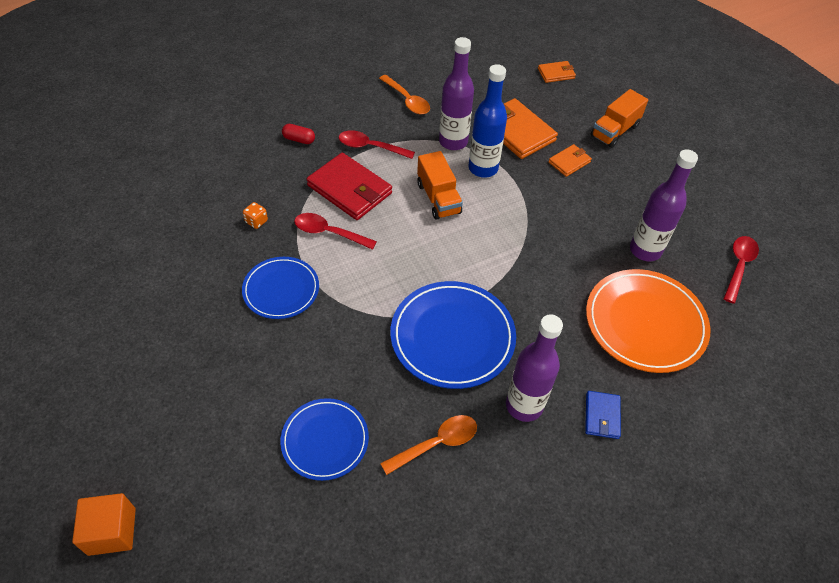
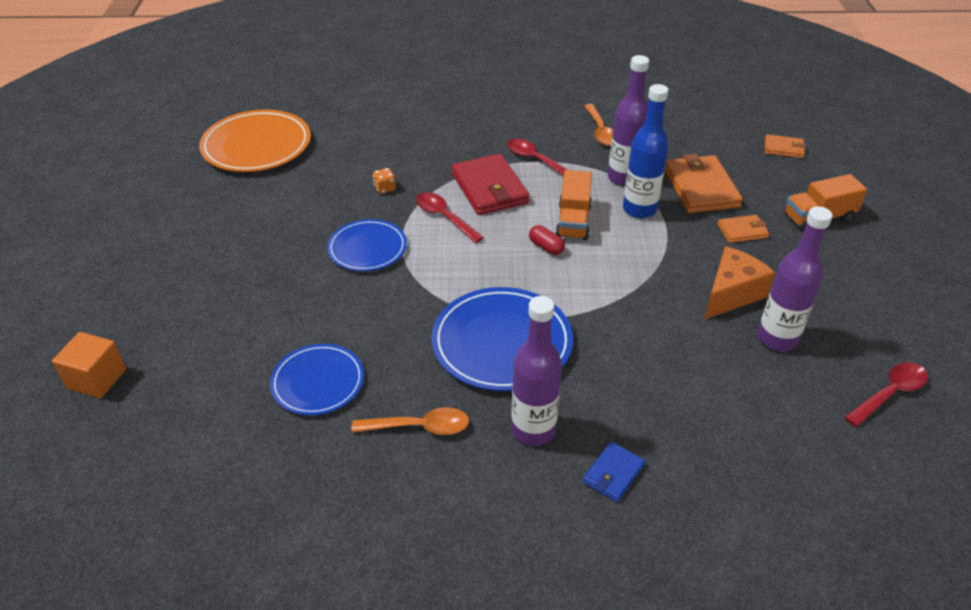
camera: 30 degrees right, 10 degrees down
(299, 139) = (470, 135): red capsule -> red capsule (546, 247)
(593, 223) = (731, 294): none -> orange cheese
(645, 323) = (727, 407): orange plate -> orange plate (257, 146)

